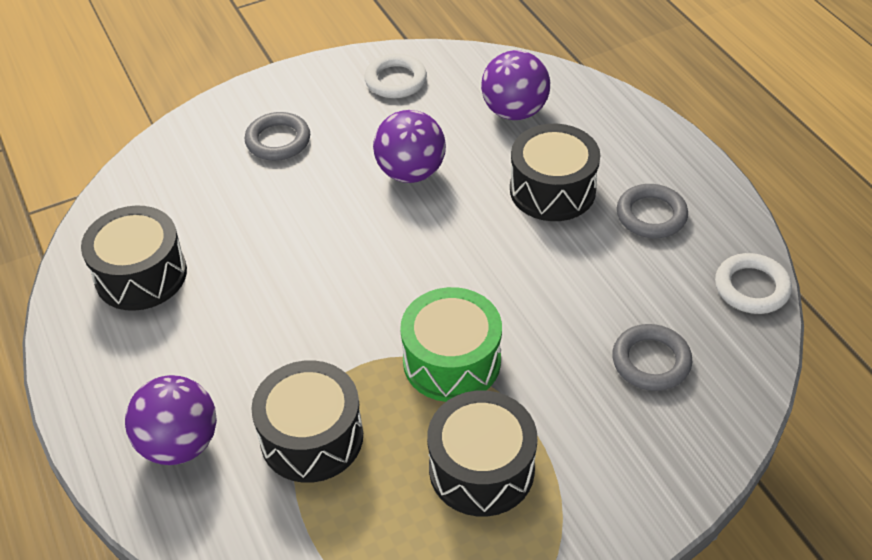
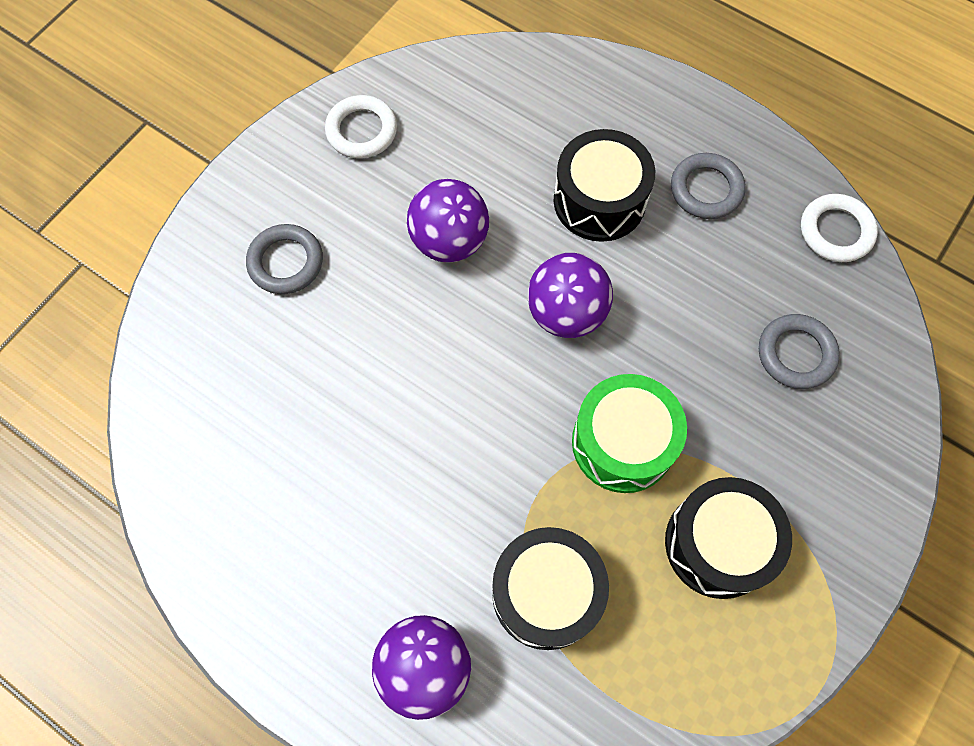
camera: 30 degrees left, 20 degrees up
(141, 275) = (250, 497): black drum -> none
(514, 111) = (507, 120): purple ball -> purple ball (566, 313)

